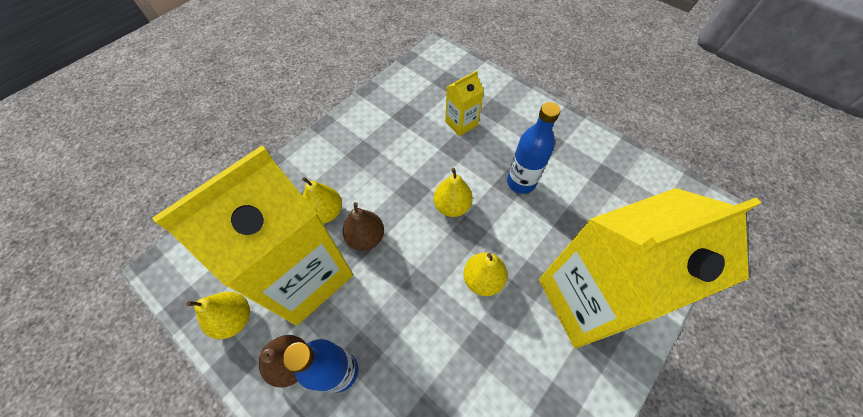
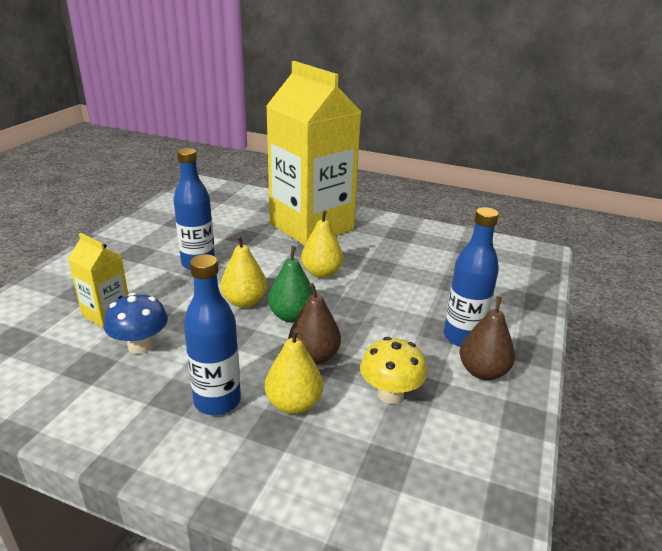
camera: 110 degrees left, 30 degrees down
(234, 319) = (482, 440): yellow pear -> none
(305, 275) = (390, 394): yellow carton -> yellow mushroom
(348, 172) = (217, 401): none -> blue bottle
(418, 139) = (140, 346): none -> blue mushroom
(421, 235) = (292, 316): none -> green pear

